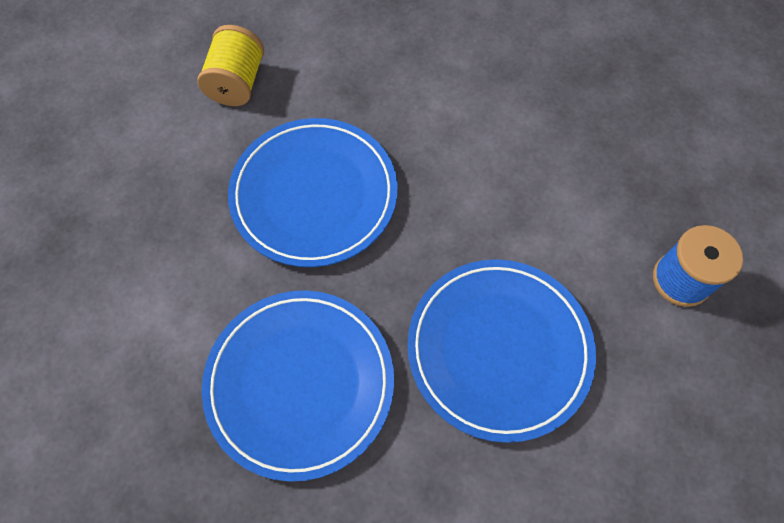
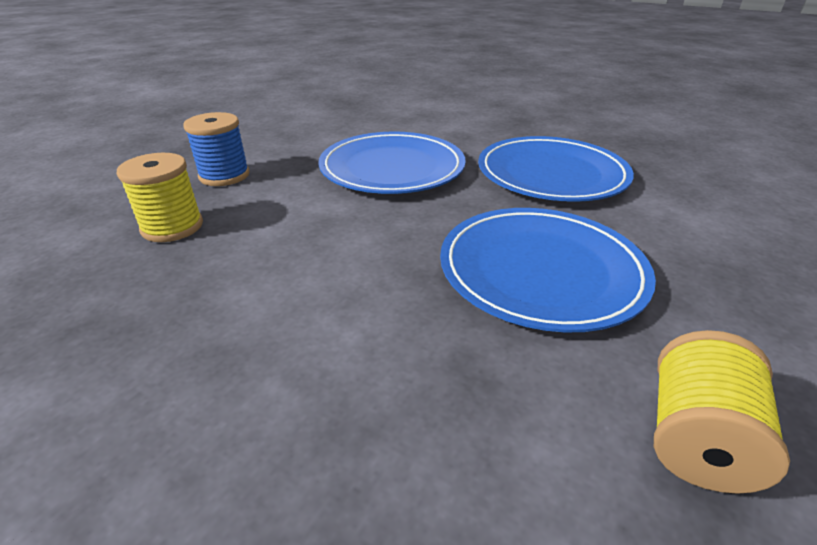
camera: 165 degrees left, 30 degrees down
(647, 178) = (172, 227): none -> yellow spool

